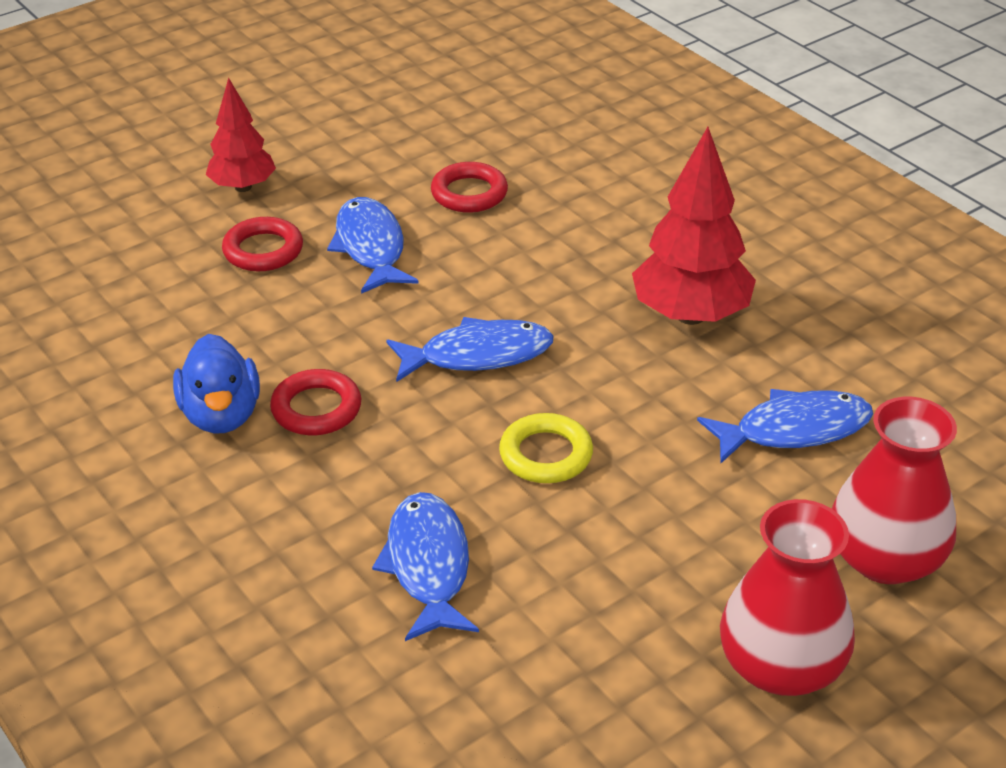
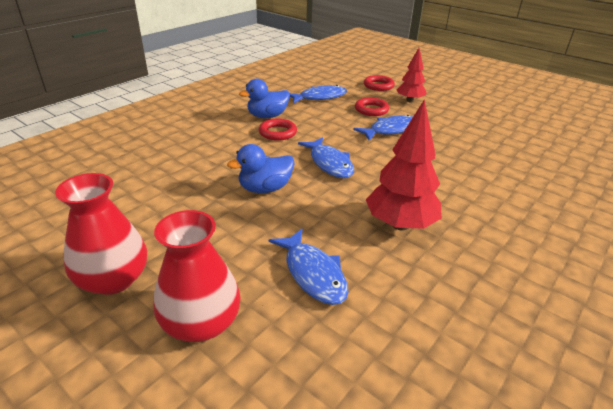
camera: 75 degrees right, 5 degrees down
(428, 566) = (187, 167): blue fish -> blue fish (319, 97)
(469, 193) = (452, 147): red ring -> red ring (378, 86)
(546, 454) = (265, 188): yellow ring -> blue duck

